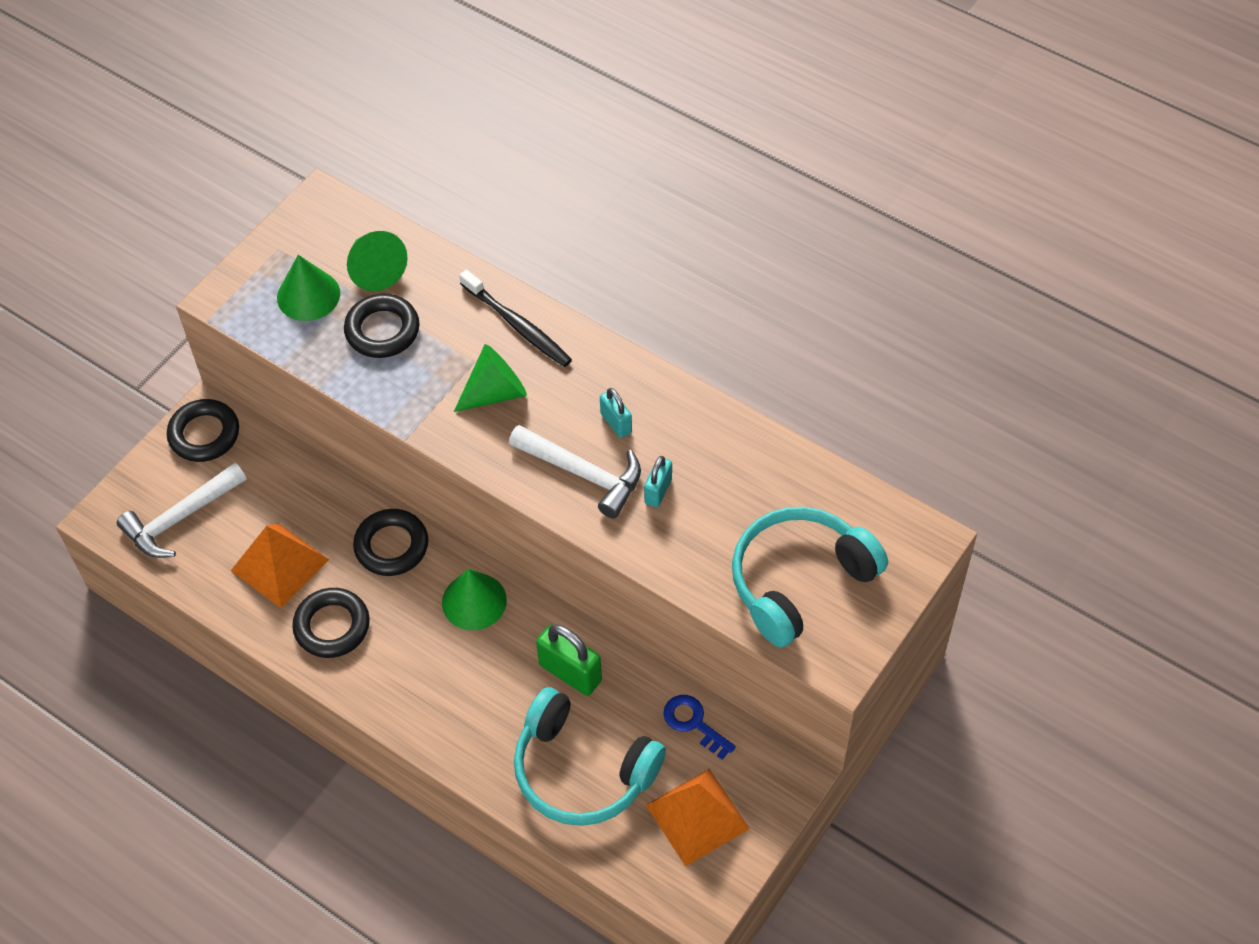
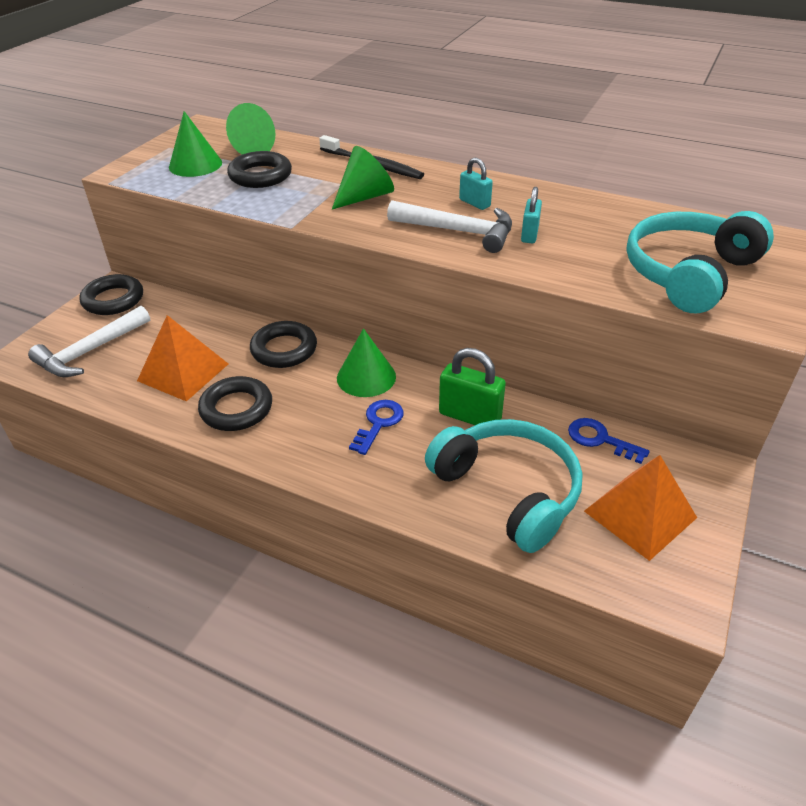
camera: 10 degrees left, 15 degrees down
(474, 668) = (379, 423): none -> blue key
(582, 771) = (508, 490): turquoise headphones -> turquoise headphones turned 150 degrees counterclockwise

